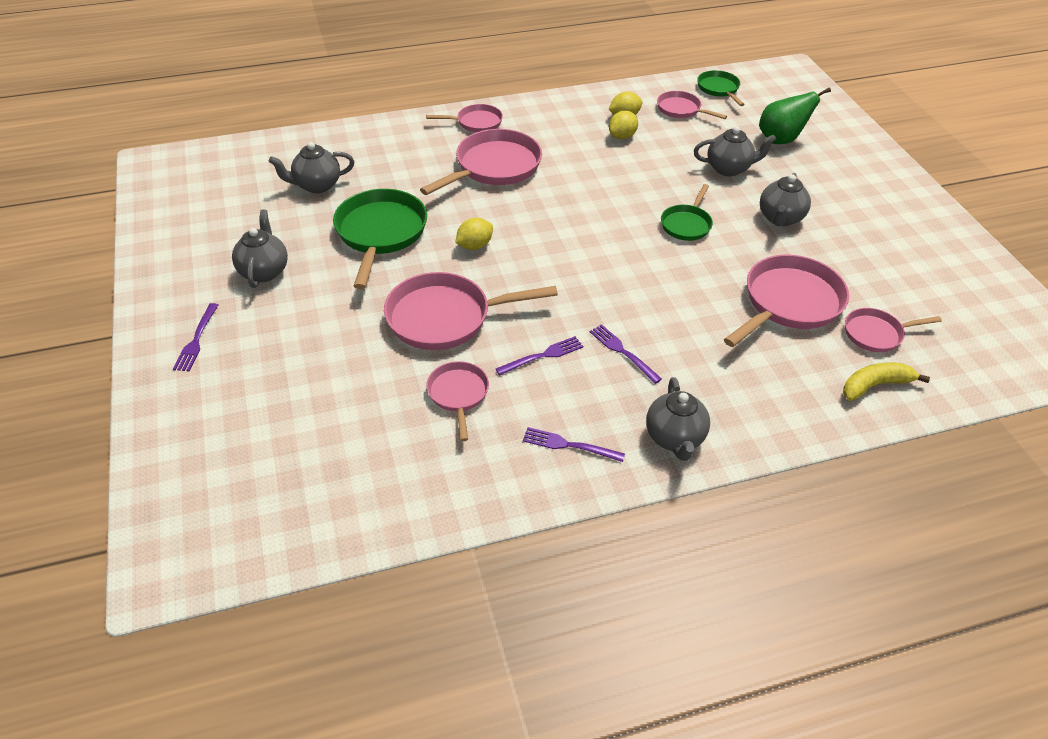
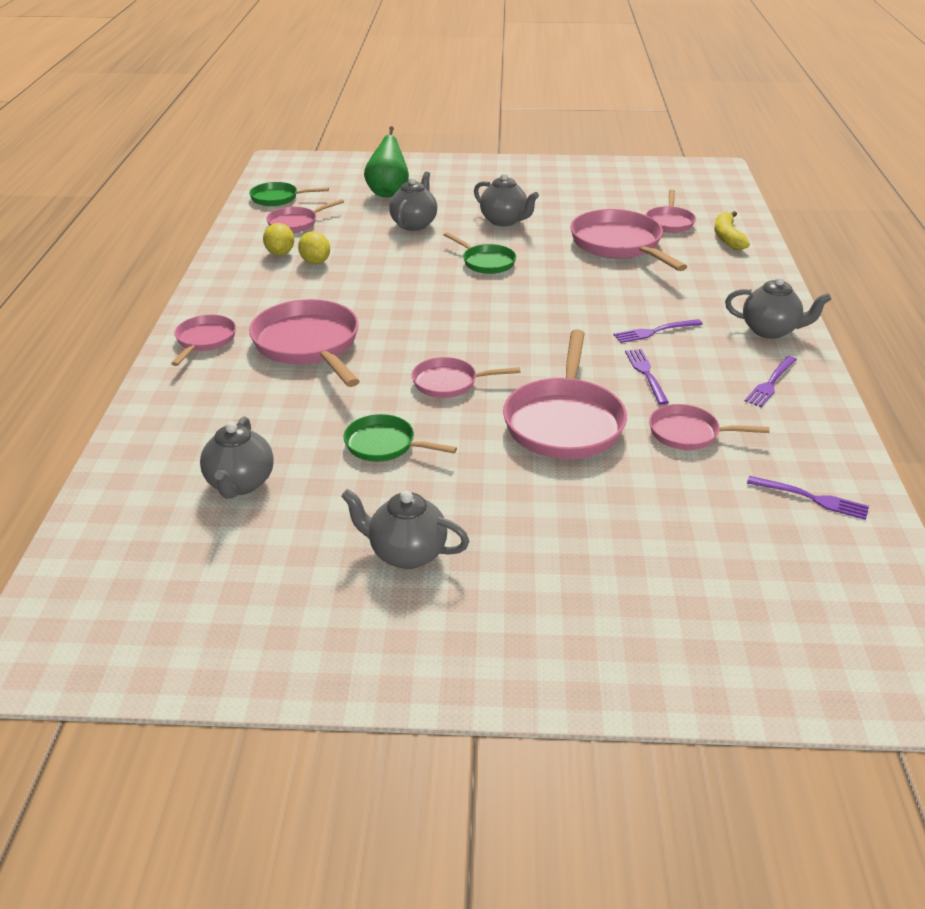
camera: 70 degrees left, 10 degrees down
(196, 340) = (526, 633): purple fork -> purple fork (812, 498)
(380, 233) = (384, 445): green pan -> green pan, size x0.56
(474, 246) = (449, 383): yellow lemon -> pink pan

